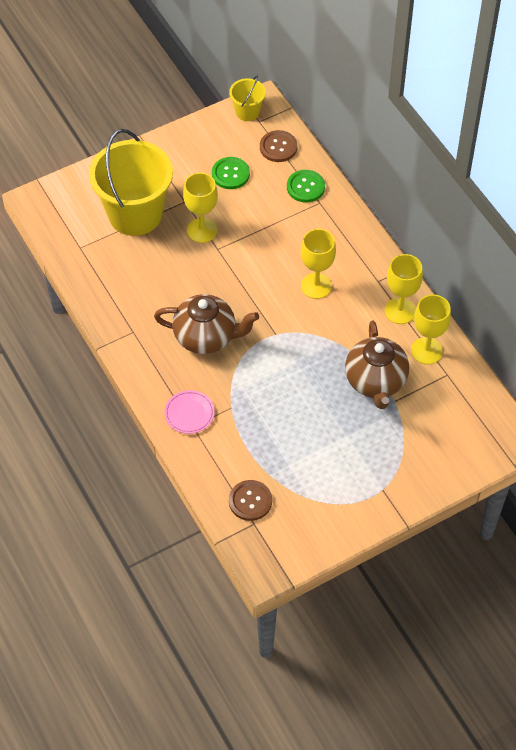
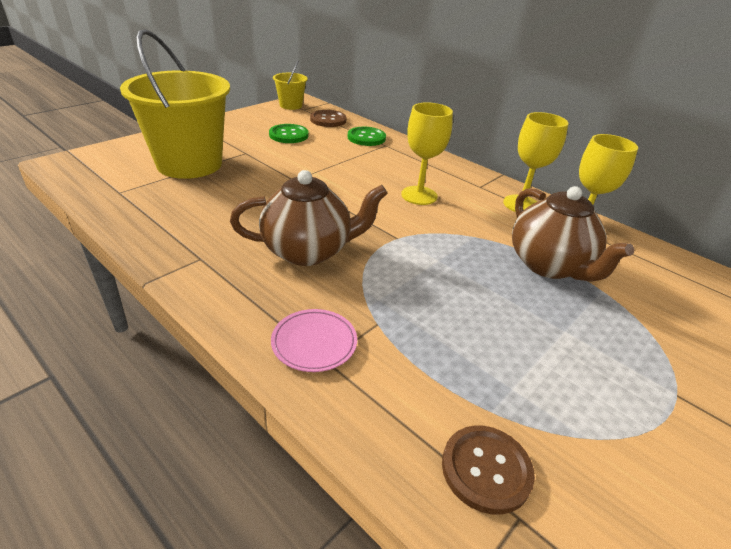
camera: 20 degrees left, 20 degrees down
(202, 230) = (271, 169): yellow goblet -> none

